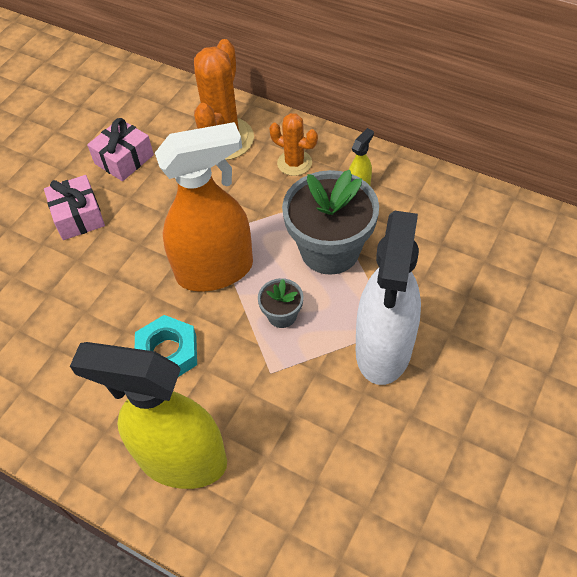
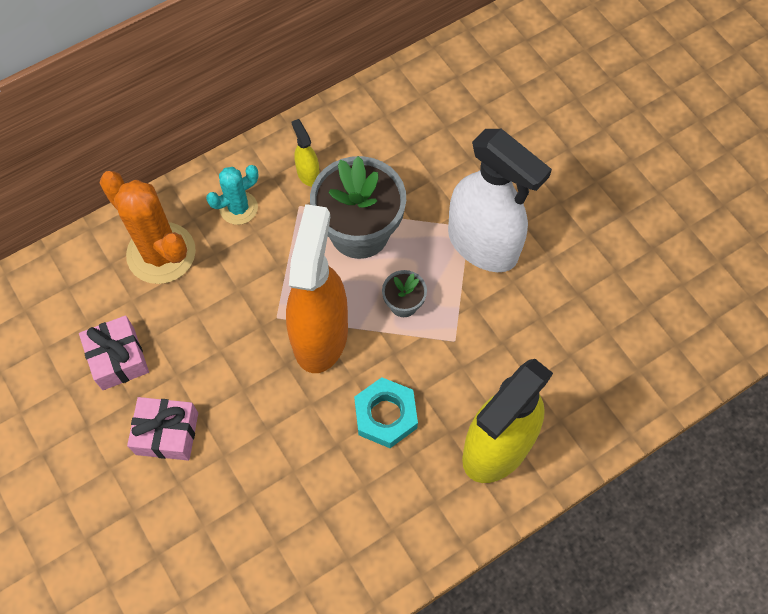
camera: 65 degrees left, 10 degrees up
(294, 163) = (238, 208): orange cactus -> turquoise cactus

